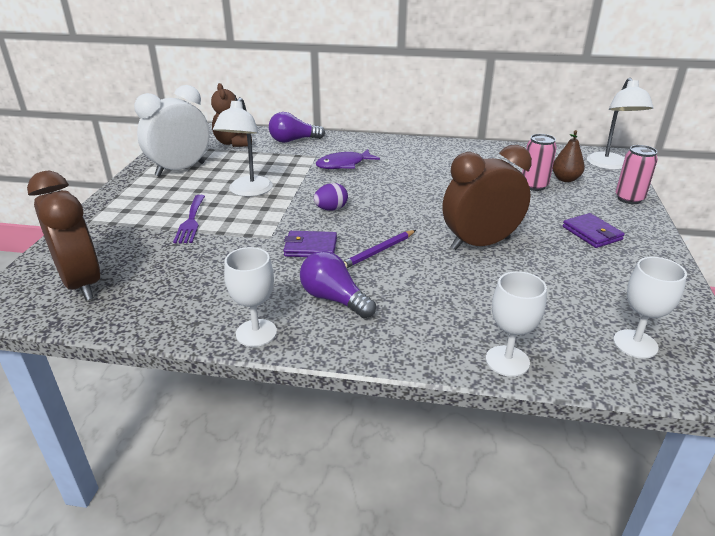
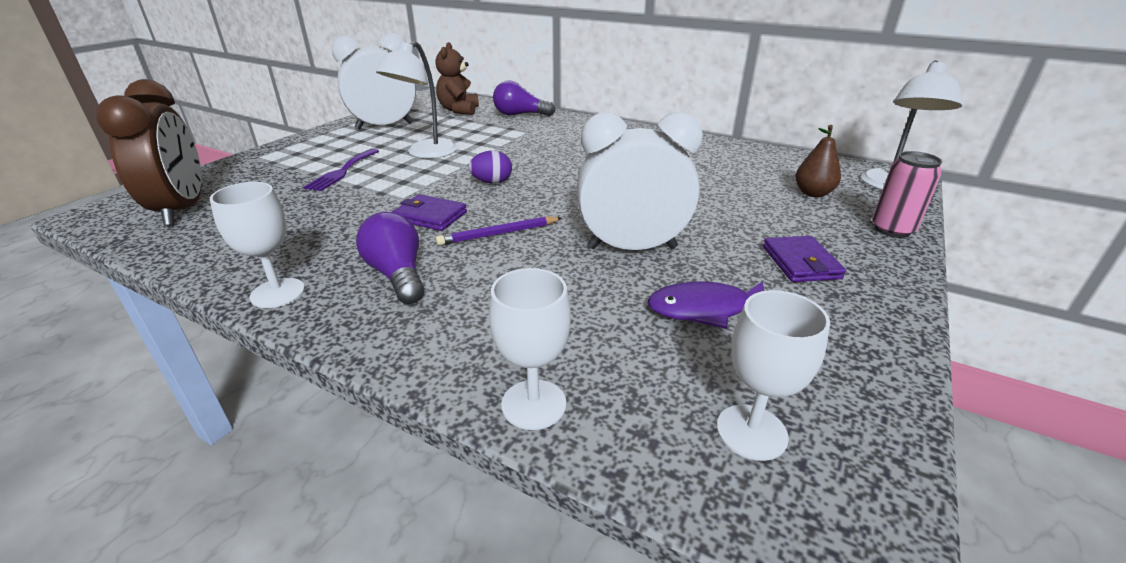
camera: 20 degrees right, 0 degrees up
(343, 164) = (549, 142): purple fish -> purple fish (705, 309)
(480, 244) = (632, 247): brown clock -> white clock
(534, 186) = (762, 194): pink can -> none

